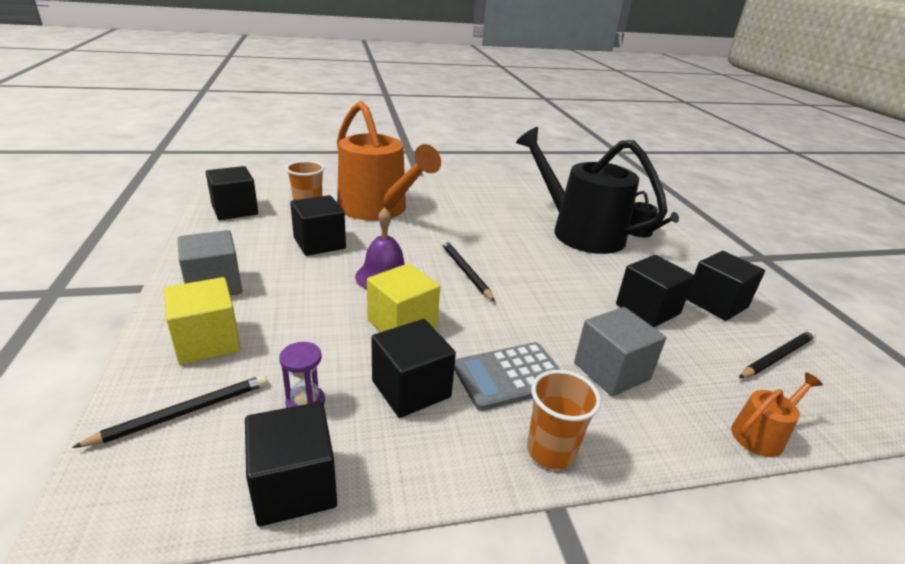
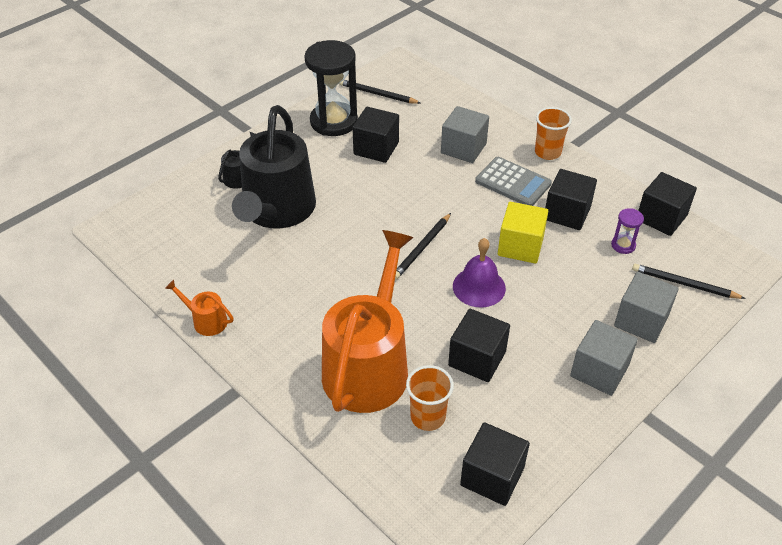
camera: 120 degrees left, 15 degrees up
(207, 342) = (641, 321): yellow cube -> grey cube
(716, 303) = (334, 122): black cube -> black hourglass
(761, 434) = (458, 95): orange watering can -> orange watering can (206, 321)

